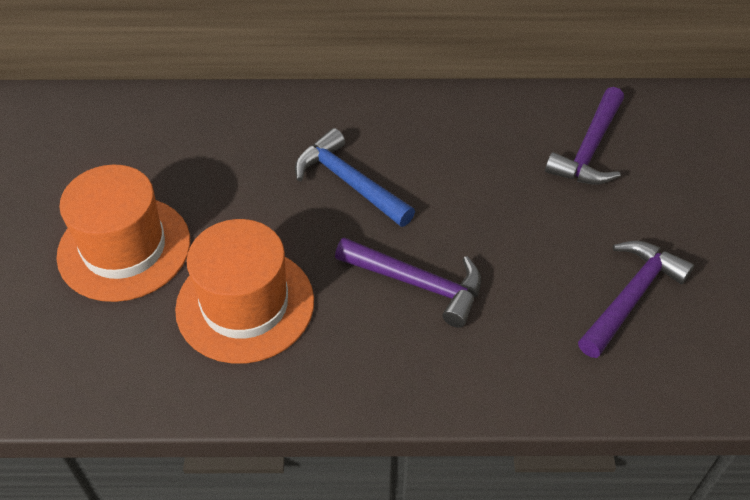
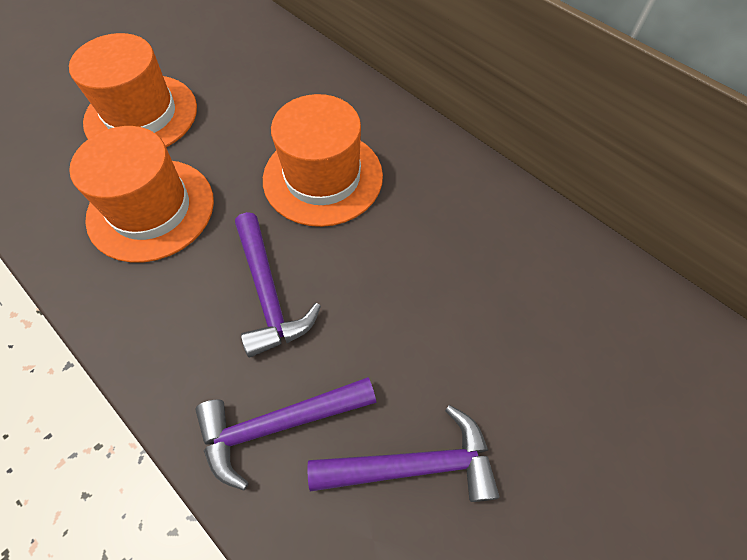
camera: 45 degrees right, 10 degrees up
(349, 182) = (323, 177): blue hammer -> orange hat
(589, 149) = (546, 301): purple hammer -> purple hammer (278, 425)

